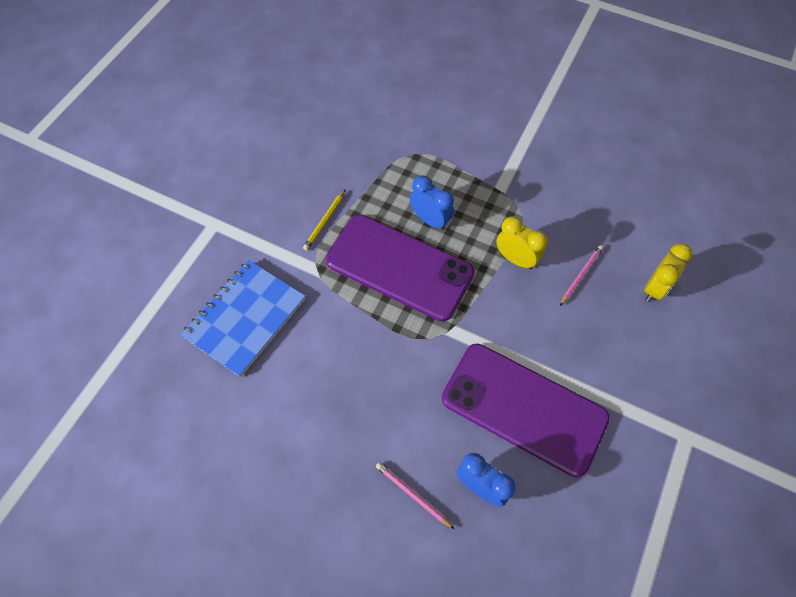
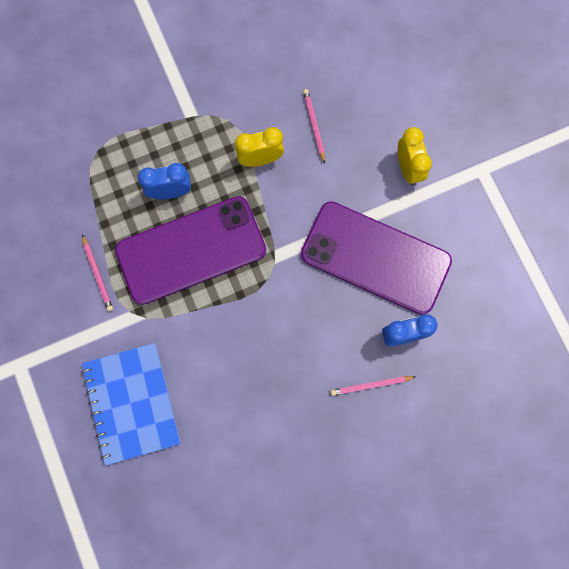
camera: 50 degrees left, 15 degrees up
(325, 221) = (98, 274): yellow pencil -> pink pencil
(523, 408) = (375, 258): purple phone -> purple phone turned 45 degrees clockwise
(655, 288) = (367, 85): yellow clock -> yellow clock (408, 168)

